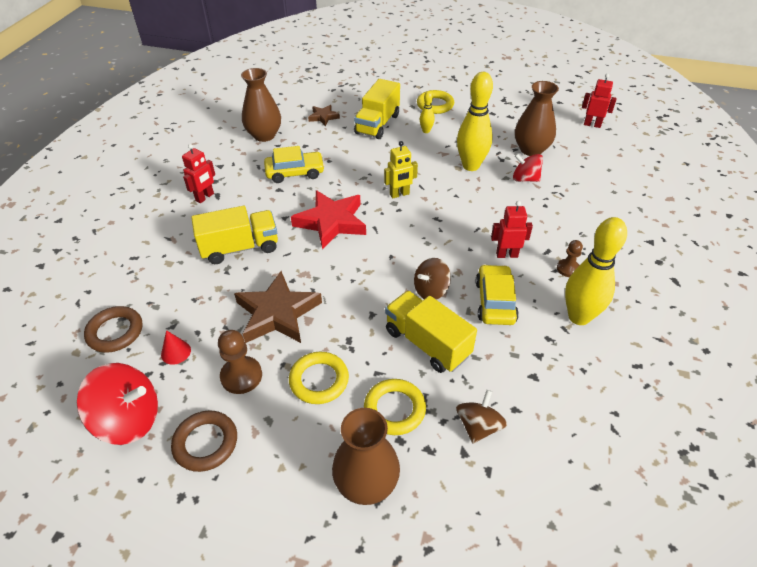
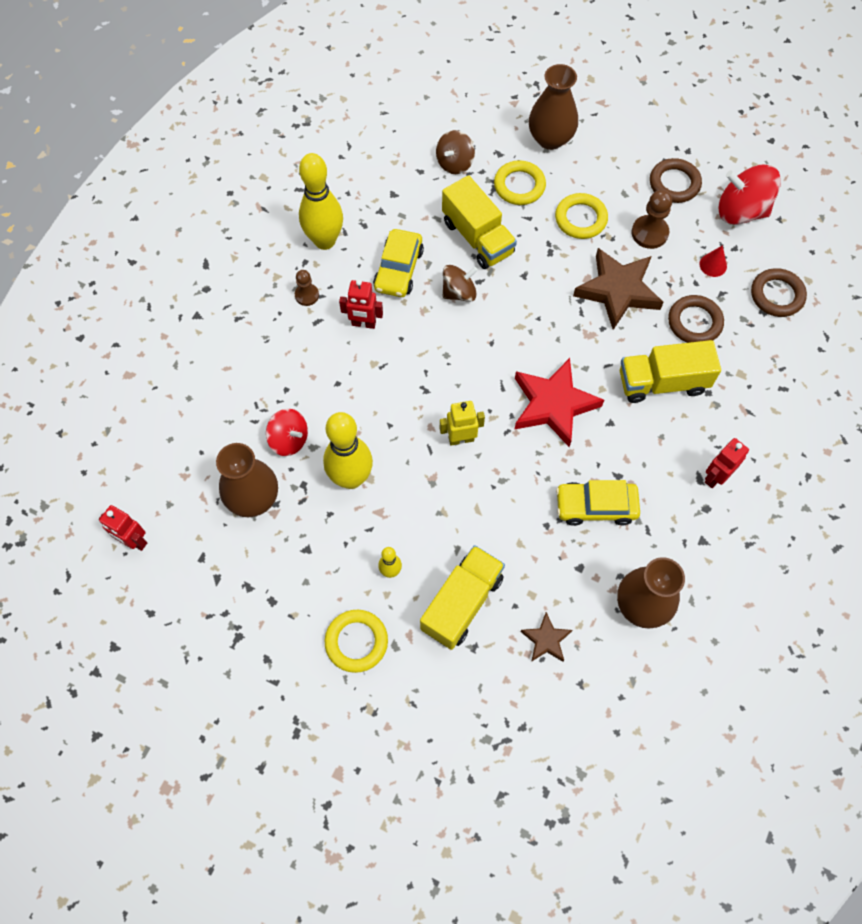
camera: 170 degrees left, 20 degrees up
(204, 296) = (694, 322): none -> brown ring

